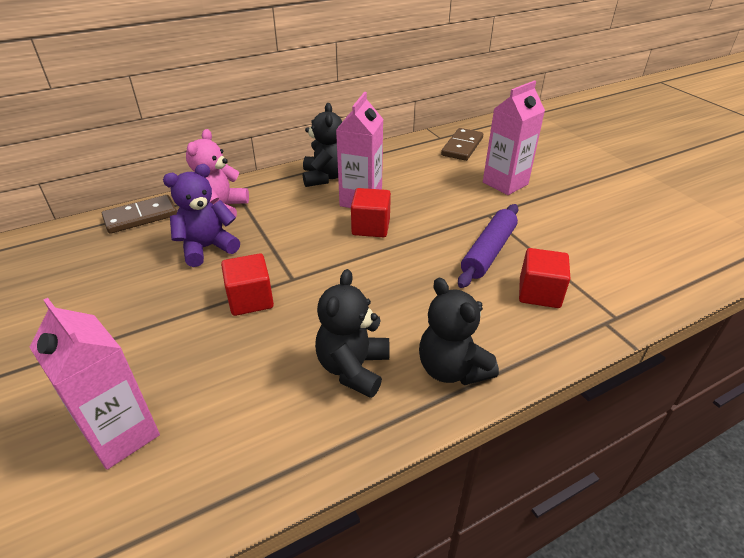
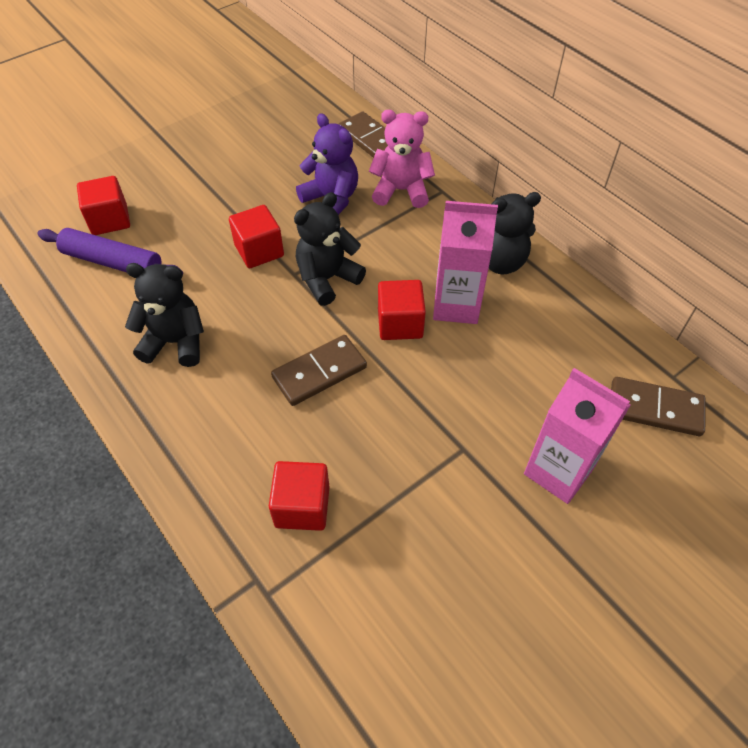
camera: 80 degrees right, 15 degrees up
(122, 434) = (110, 220): pink carton -> red cube
(411, 273) = (319, 372): none -> brown domino
(452, 369) = (176, 420): black teddy bear -> black teddy bear (327, 279)
(488, 252) = (376, 450): purple rolling pin -> purple rolling pin (113, 262)

